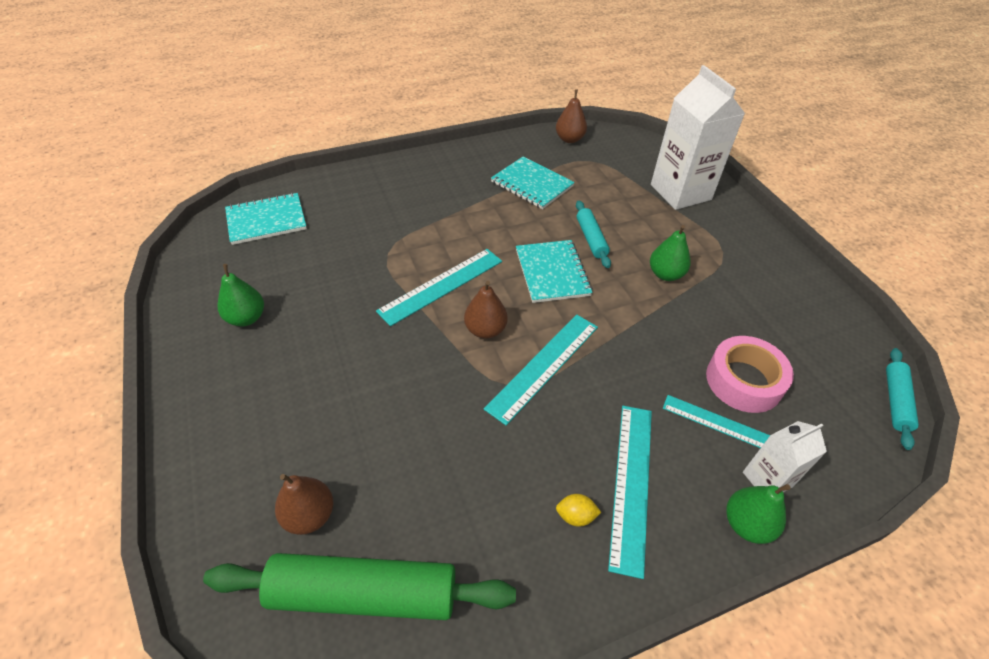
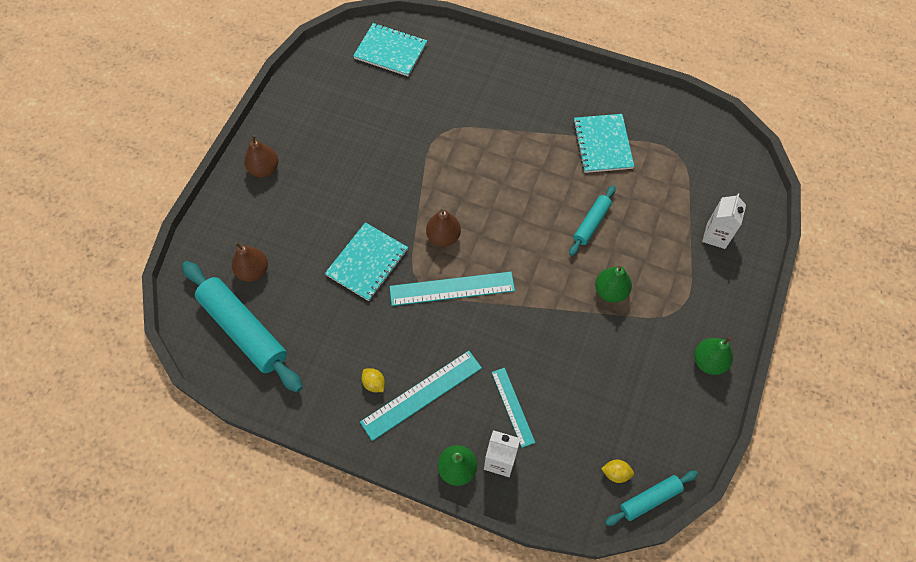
camera: 45 degrees right, 15 degrees up
(246, 318) = (319, 123): green pear -> green pear (708, 361)
(364, 593) = (244, 330): green rolling pin -> turquoise rolling pin
(441, 285) = (449, 184): turquoise ruler -> none
(552, 272) = (532, 229): turquoise notebook -> turquoise notebook (367, 262)
(569, 139) = (685, 121): brown pear -> brown pear (264, 169)
(680, 192) = (716, 236): white carton -> white carton, size x0.52
(743, 381) = (565, 401): pink tape -> none
(850, 404) = (615, 473): none -> yellow lemon

